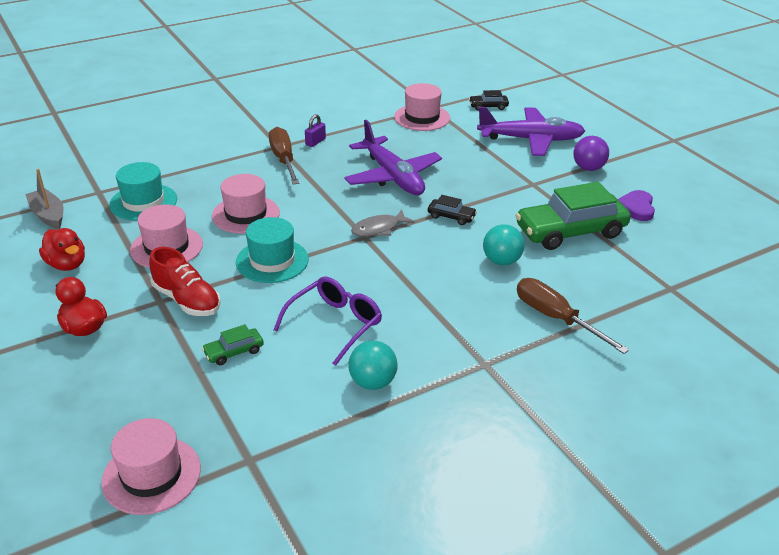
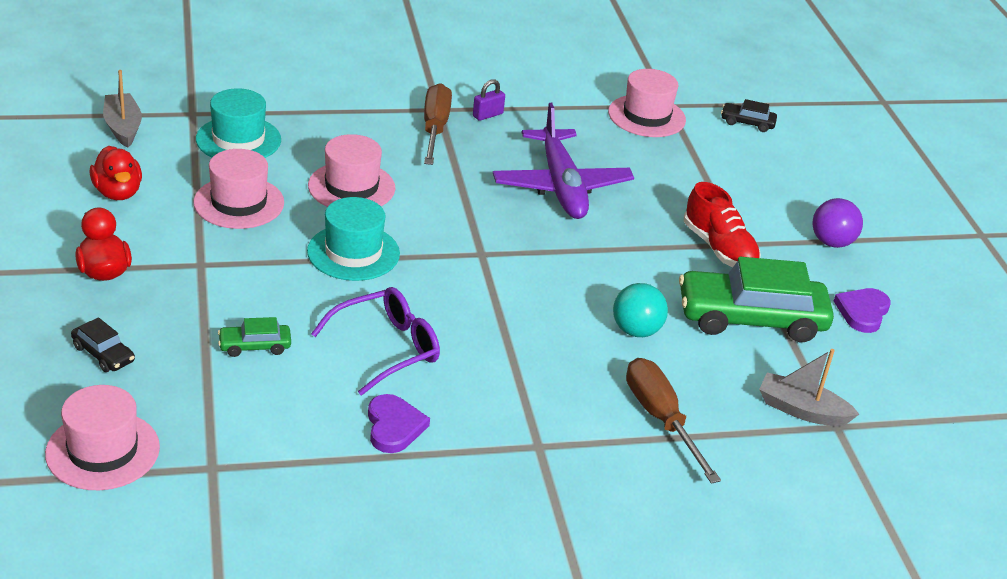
camera: 15 degrees right, 0 degrees up
(187, 300) = (231, 272): red shoe -> red shoe (719, 248)
(373, 382) = (394, 426): turquoise ball -> purple heart
(379, 229) = (504, 249): grey fish -> none
(451, 217) = (606, 258): black car -> black car (103, 354)
(531, 140) = (777, 184): purple plane -> none
(642, 284) = (802, 410): none -> grey boat

